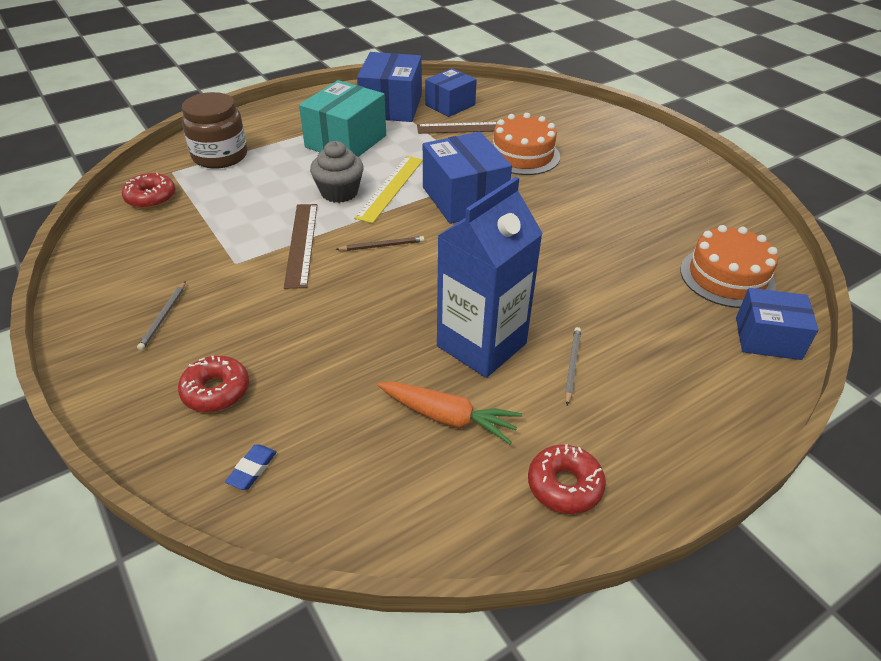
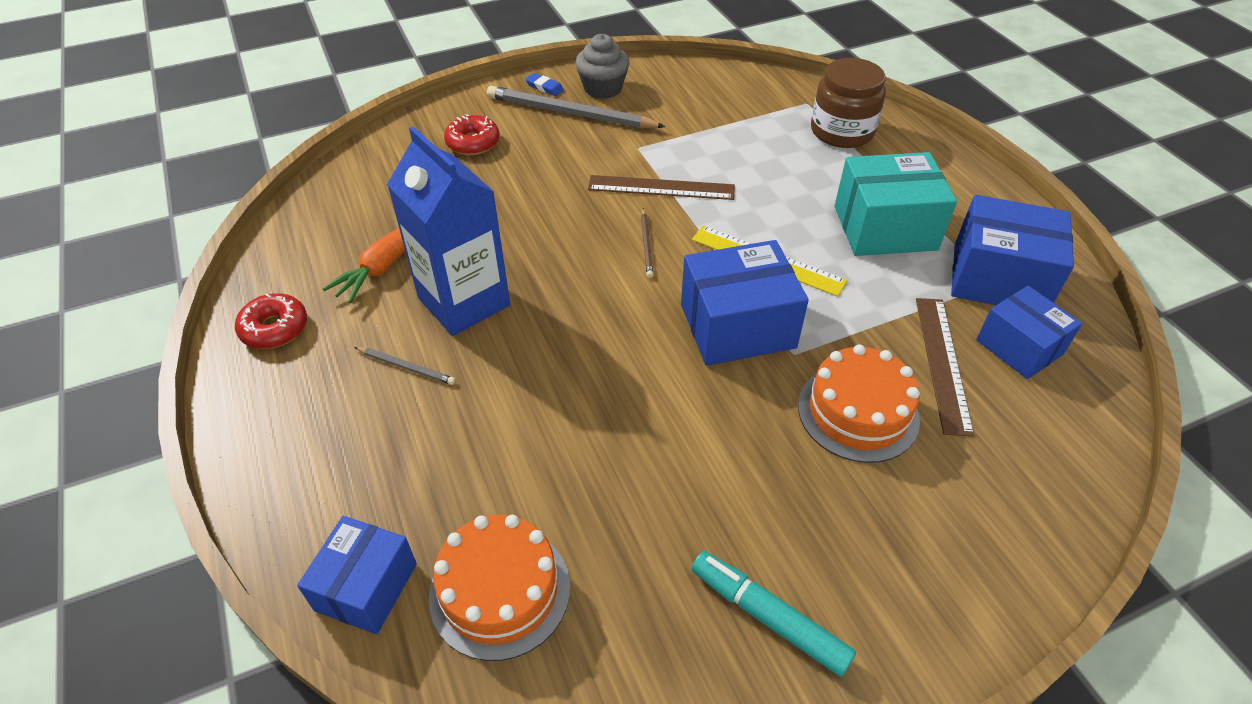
camera: 100 degrees right, 5 degrees up
(151, 198) = (756, 94): red donut -> none
(163, 317) = (571, 113): grey pencil -> grey pencil, size x2.19
(252, 469) = (386, 161): blue eraser -> blue eraser (544, 87)
(339, 192) = (759, 217): grey cupcake -> grey cupcake (603, 88)
(346, 141) = (885, 228): turquoise box -> turquoise box turned 45 degrees counterclockwise
(675, 182) = (769, 618): none -> turquoise marker

